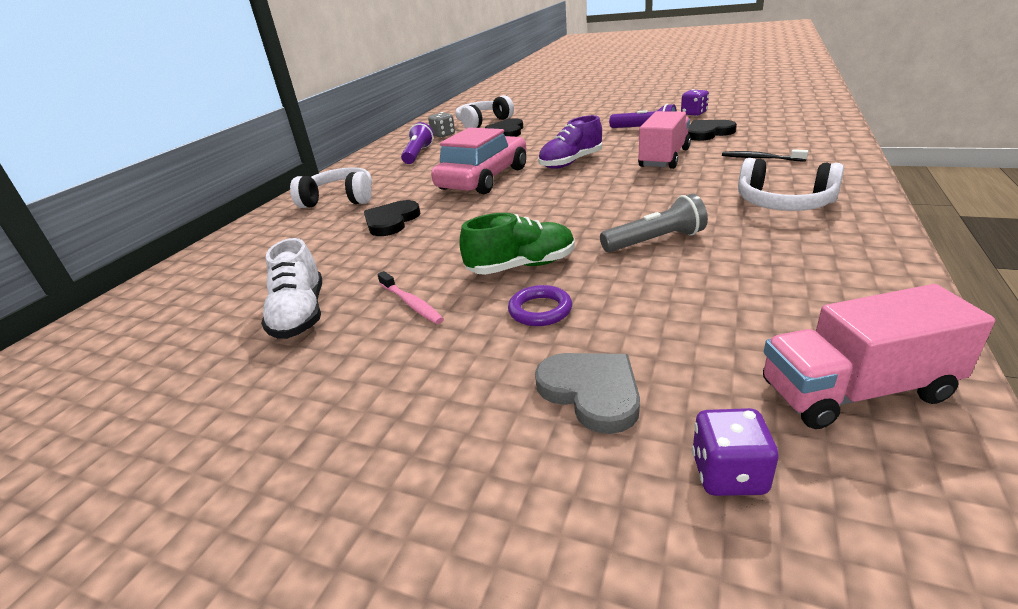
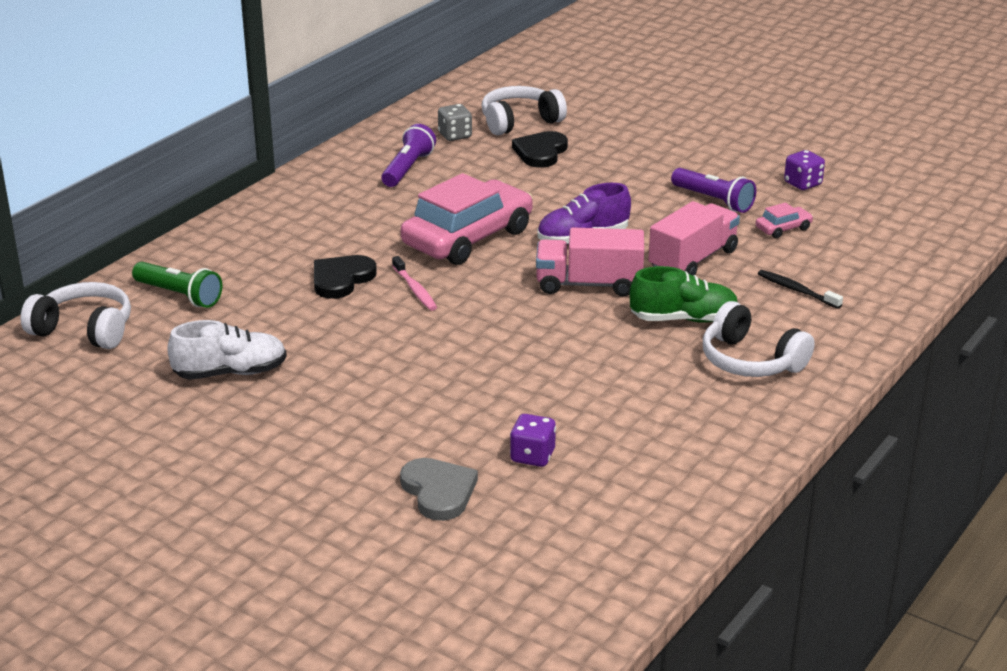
camera: 10 degrees right, 0 degrees up
(244, 261) = (179, 295): none -> green flashlight
(300, 314) = (230, 373): white shoe -> white shoe turned 105 degrees counterclockwise
(340, 199) = (292, 229): white headphones -> white headphones (84, 330)
(411, 303) = (331, 385): pink toothbrush -> pink toothbrush (415, 289)
(521, 266) = (446, 370): green shoe -> green shoe (683, 319)
(540, 310) = (438, 419): purple ring -> none
(655, 241) = (588, 373): grey flashlight -> none
(708, 133) = (783, 228): black heart -> pink car
(728, 474) = (491, 557): purple dice -> purple dice (532, 456)
(855, 391) = (620, 532): pink truck -> pink truck (589, 284)

